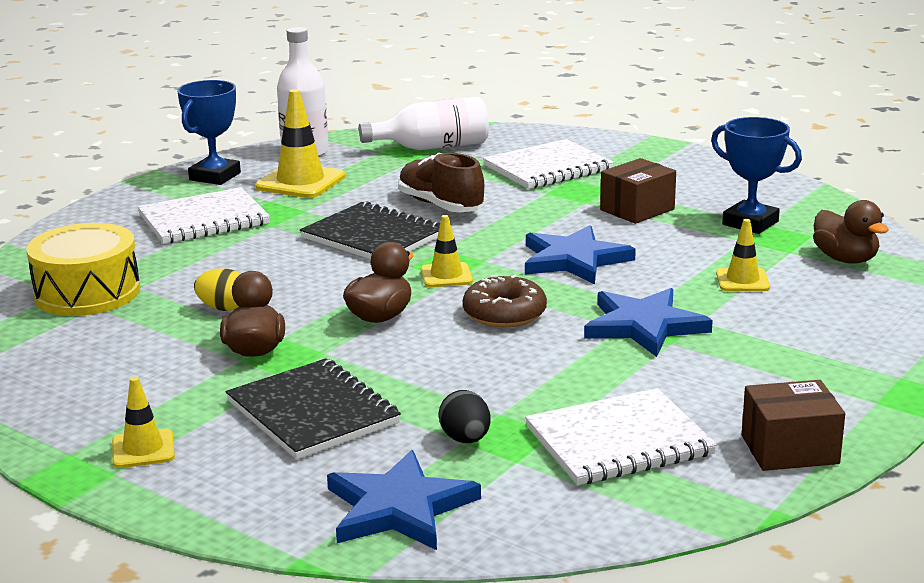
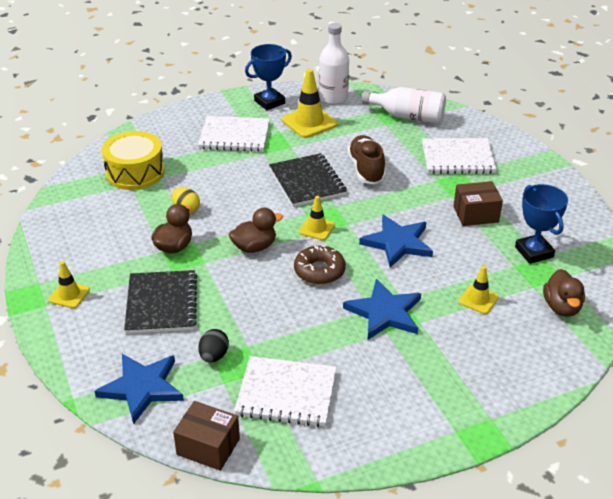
camera: 30 degrees right, 15 degrees up
(789, 449) = (368, 443): brown box -> brown box (208, 446)

